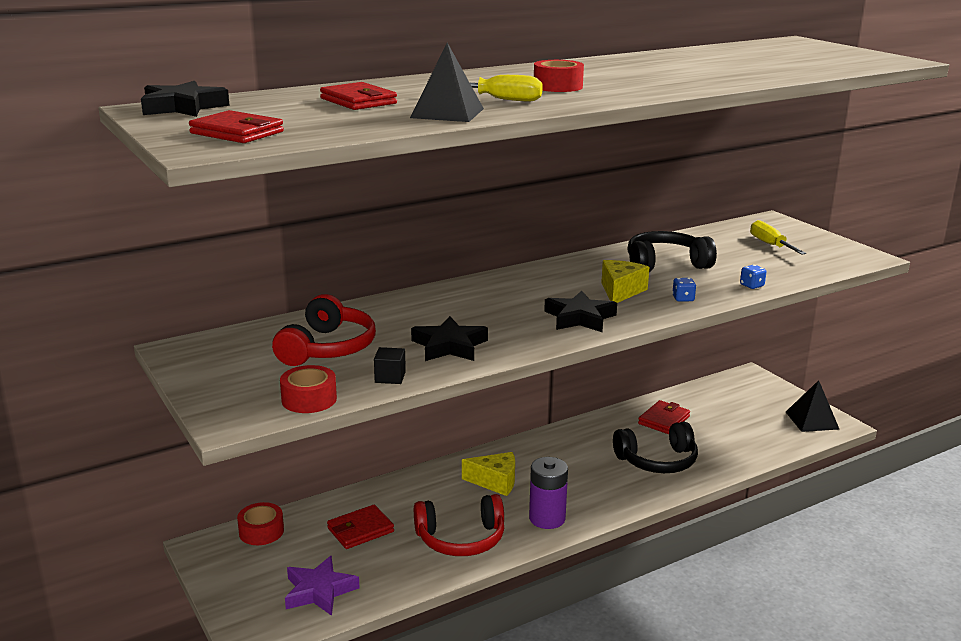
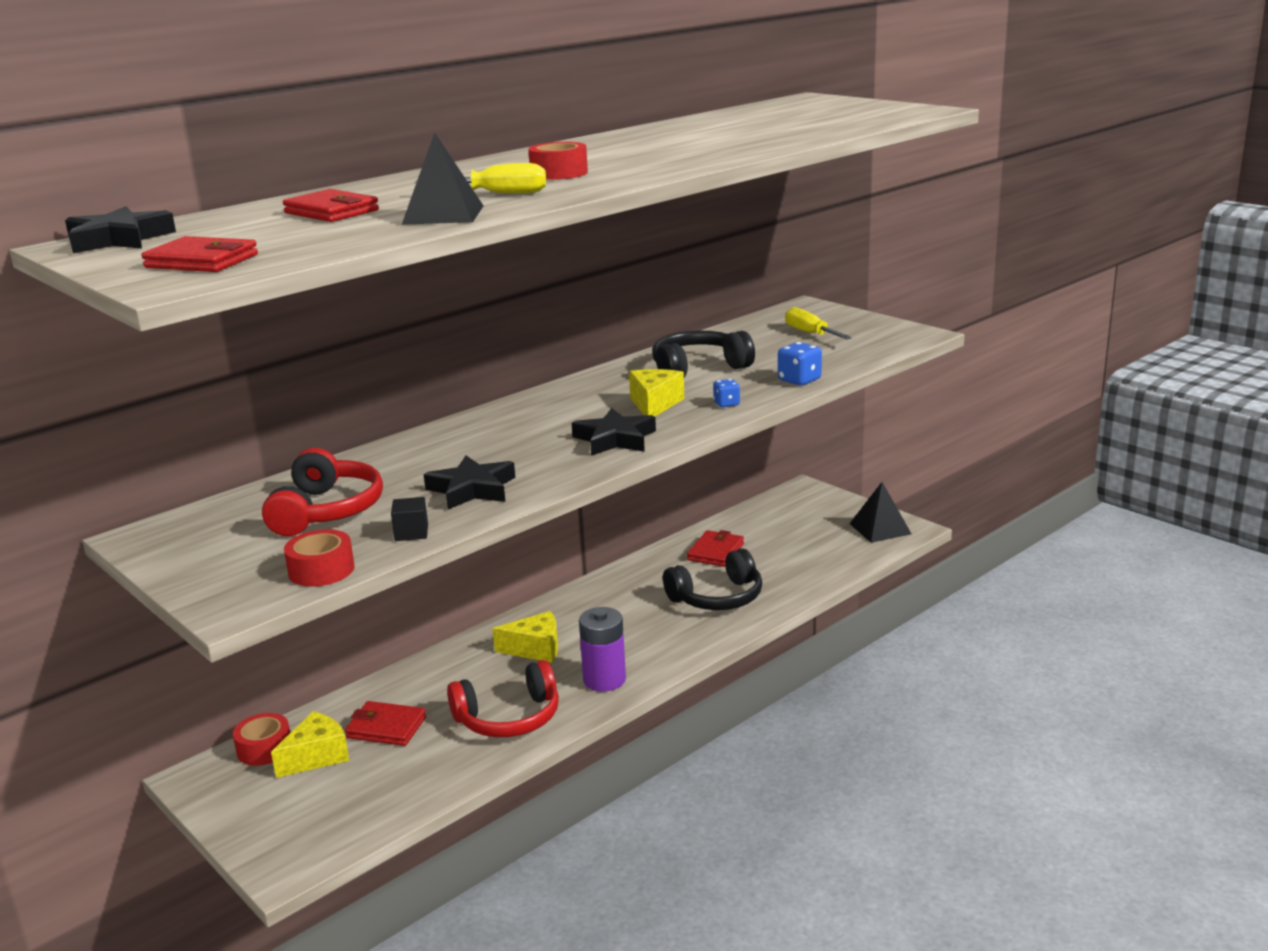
camera: 10 degrees left, 0 degrees up
(300, 545) = (316, 756): none -> yellow cheese
(319, 591) = (353, 803): purple star -> none
(360, 530) = (386, 727): red wallet -> red wallet turned 60 degrees clockwise
(751, 285) = (799, 380): blue dice -> blue dice, size x1.57

